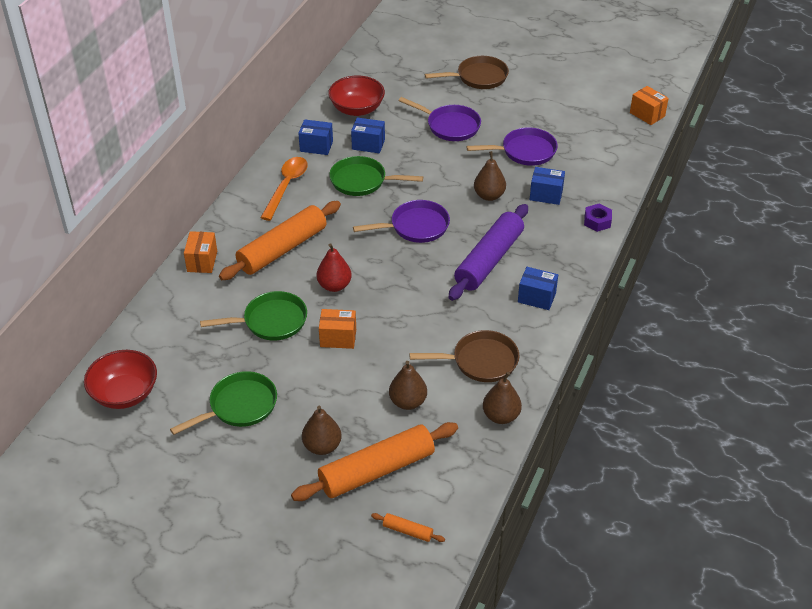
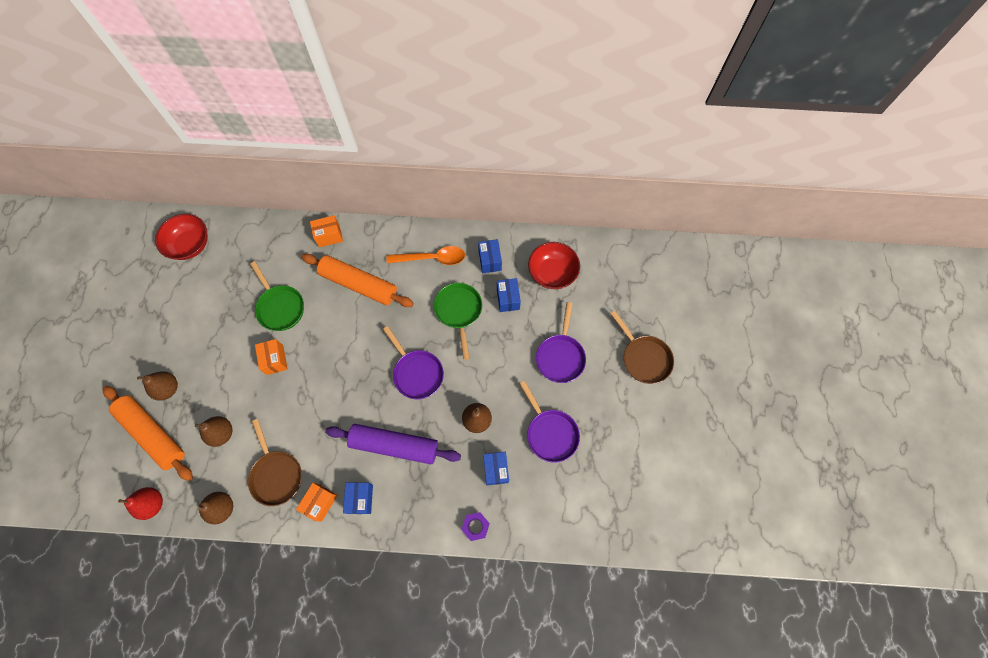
camera: 70 degrees right, 25 degrees up
(239, 406) = (193, 320): green pan -> none
(334, 285) = (330, 336): red pear -> red pear (153, 504)
(407, 531) = (103, 474): orange rolling pin -> none
(647, 114) = (656, 536): orange box -> orange box (320, 502)

